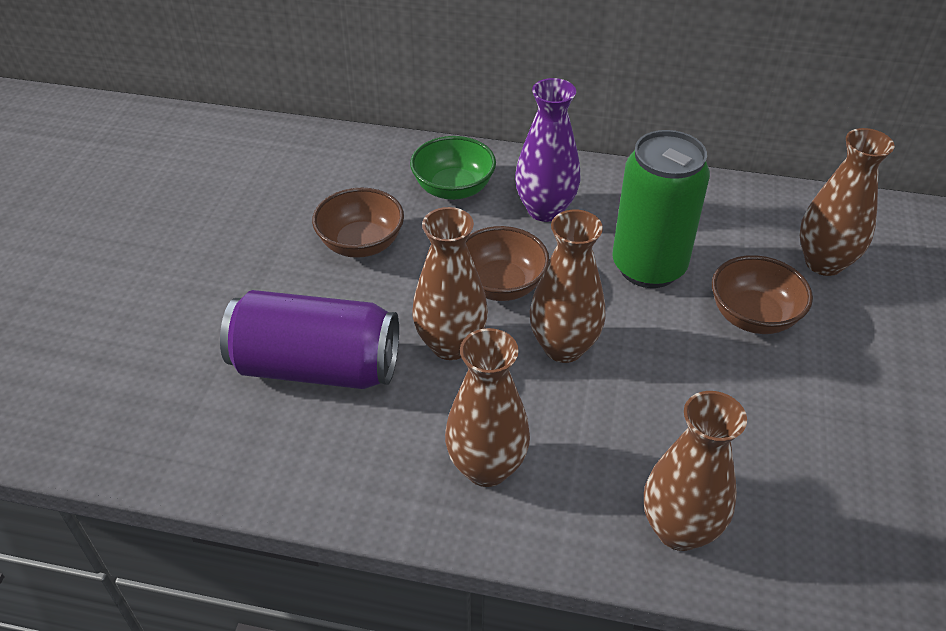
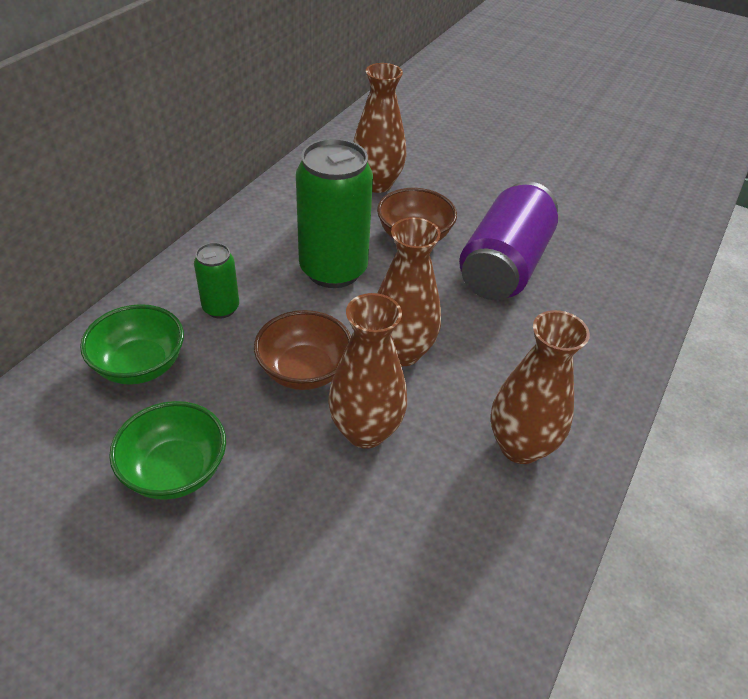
camera: 75 degrees left, 0 degrees up
(316, 367) = (349, 560): purple can -> purple can (504, 265)
(361, 244) = (175, 470): brown bowl -> green bowl
(545, 210) = (221, 308): purple vase -> green can
(679, 529) = (601, 348): brown vase -> none

